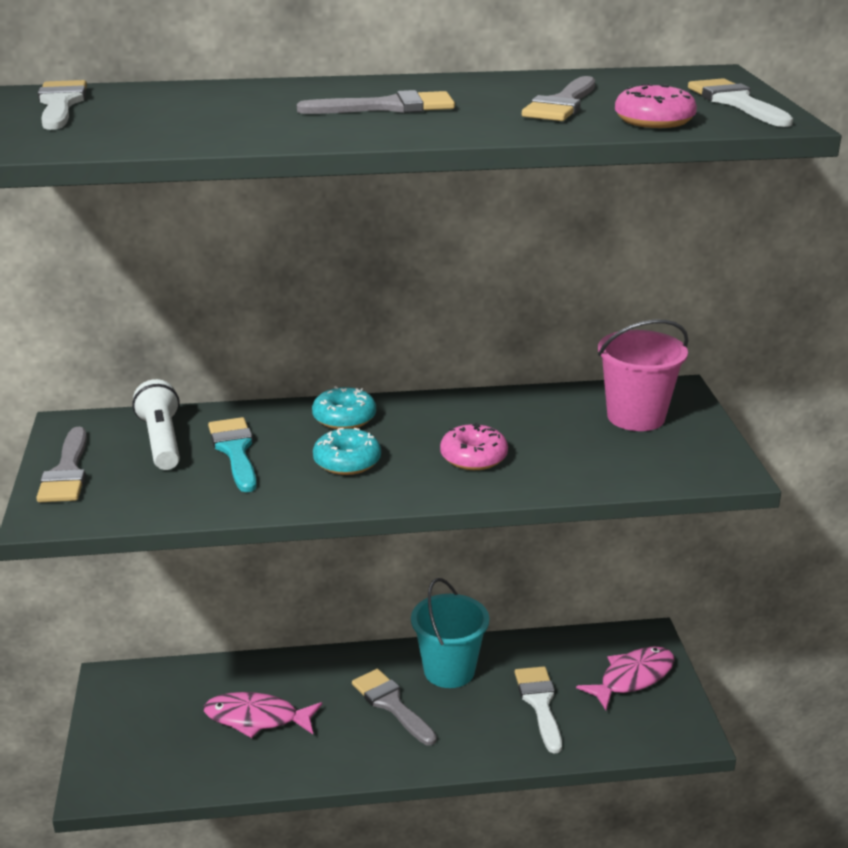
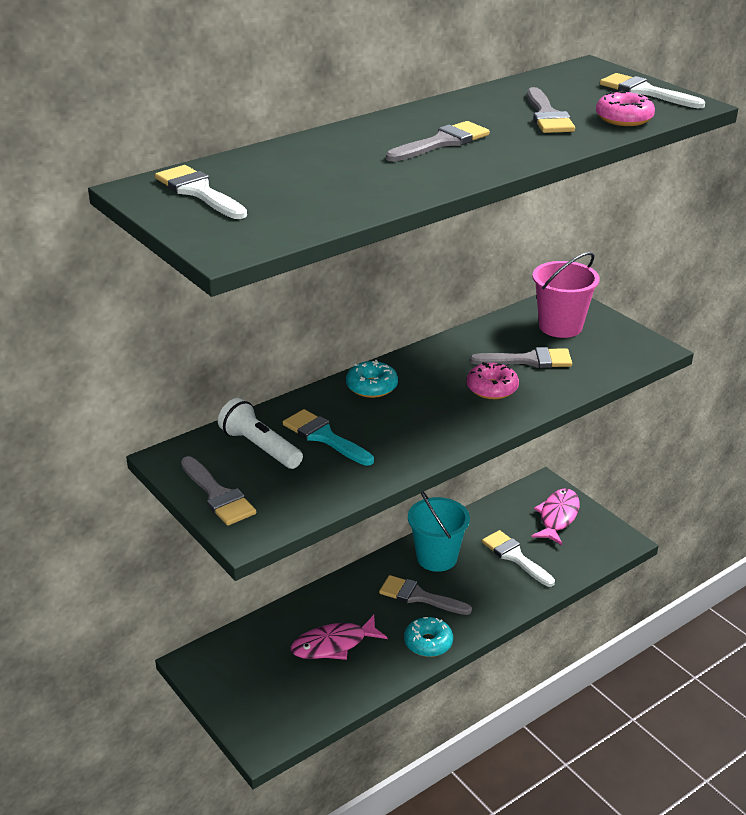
camera: 30 degrees left, 5 degrees up
(347, 462) = (412, 419): turquoise donut -> turquoise donut (428, 643)
(553, 441) = (528, 360): none -> grey brush

